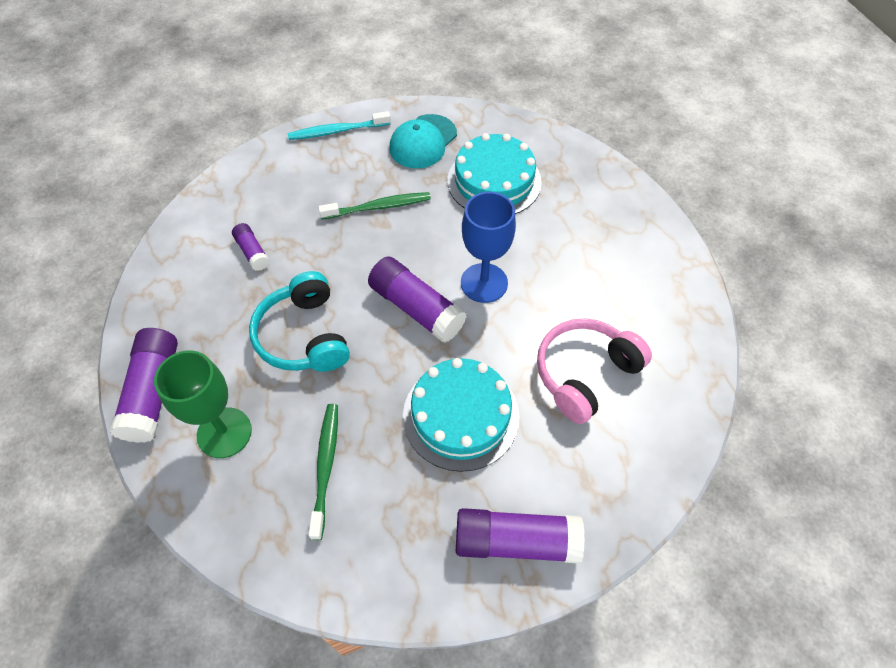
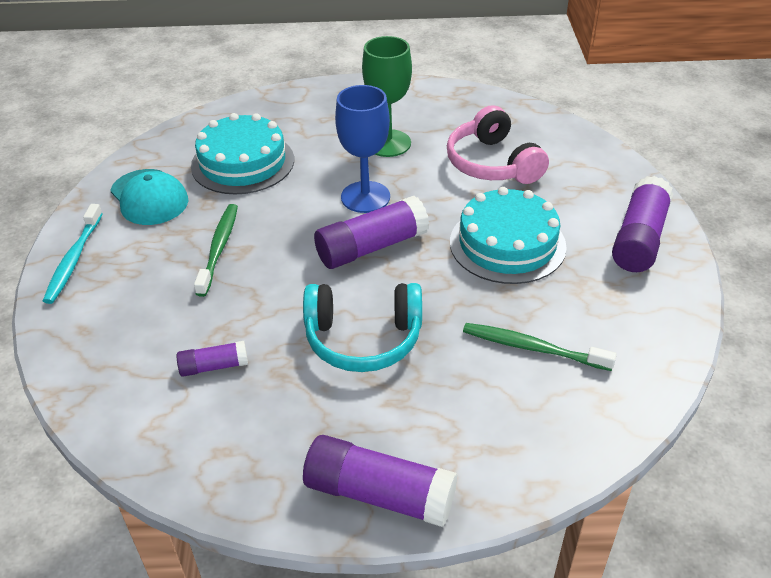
camera: 70 degrees left, 15 degrees down
(224, 432) = (463, 427): green goblet -> green goblet (388, 143)

